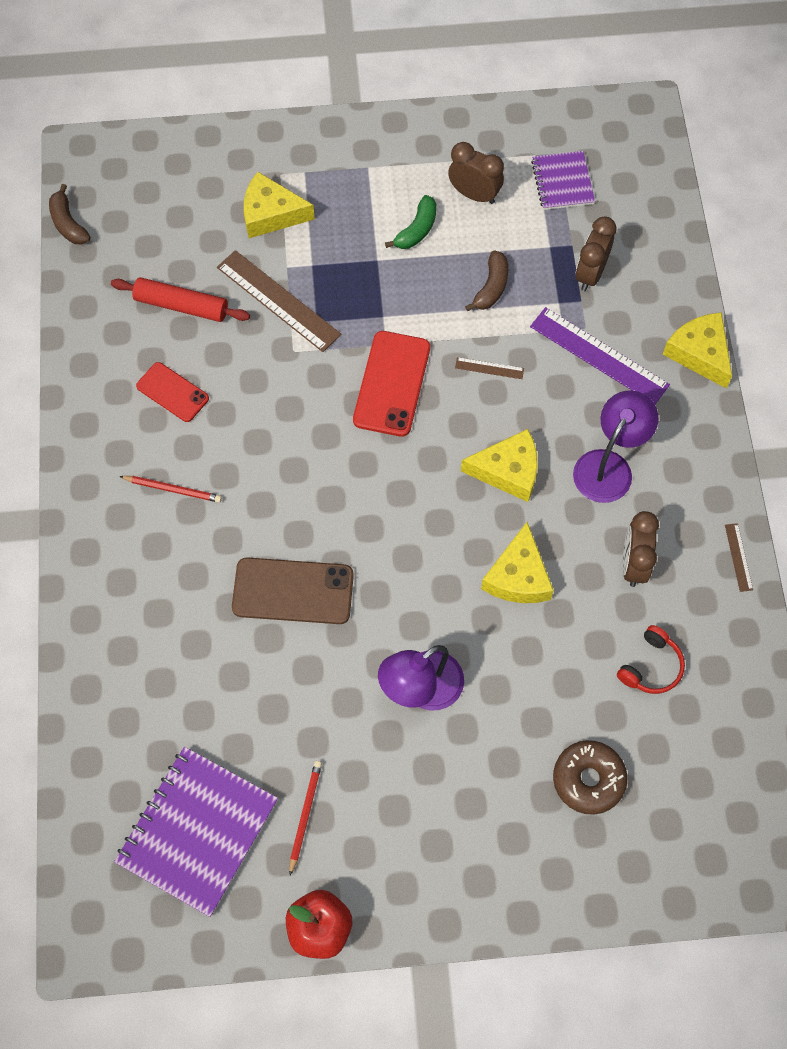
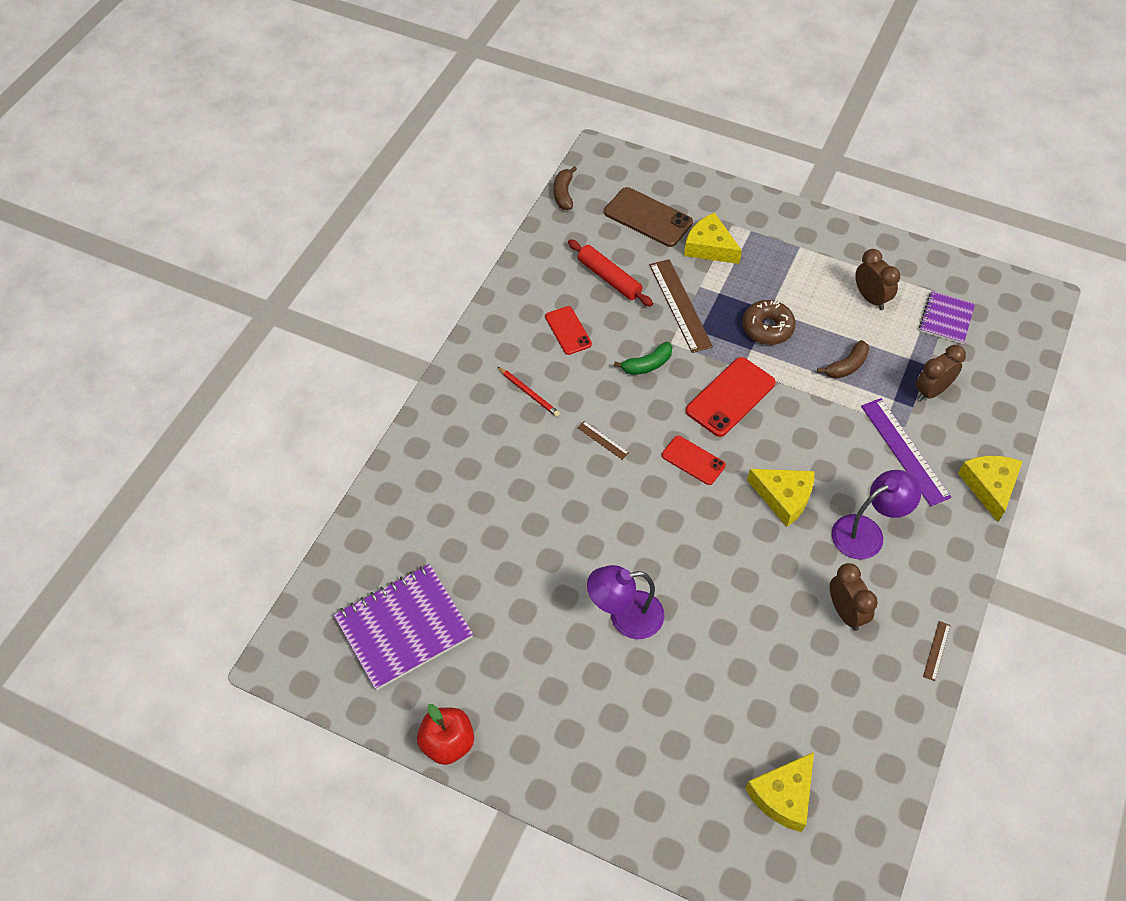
camera: 30 degrees right, 10 degrees down
(293, 591) = (572, 501): brown phone -> brown phone (648, 217)
(305, 815) = (485, 658): red pencil -> none
(393, 477) = (693, 460): none -> red phone
(417, 230) = (812, 303): green banana -> green banana (647, 365)
(489, 368) = (812, 420): brown ruler -> brown ruler (603, 440)
(518, 576) = (747, 575): yellow cheese -> yellow cheese (783, 796)
(588, 779) = (715, 750): brown donut -> brown donut (767, 328)
(633, 564) = (845, 612): brown clock -> brown clock turned 120 degrees clockwise
(651, 667) = (816, 694): red headphones -> none

